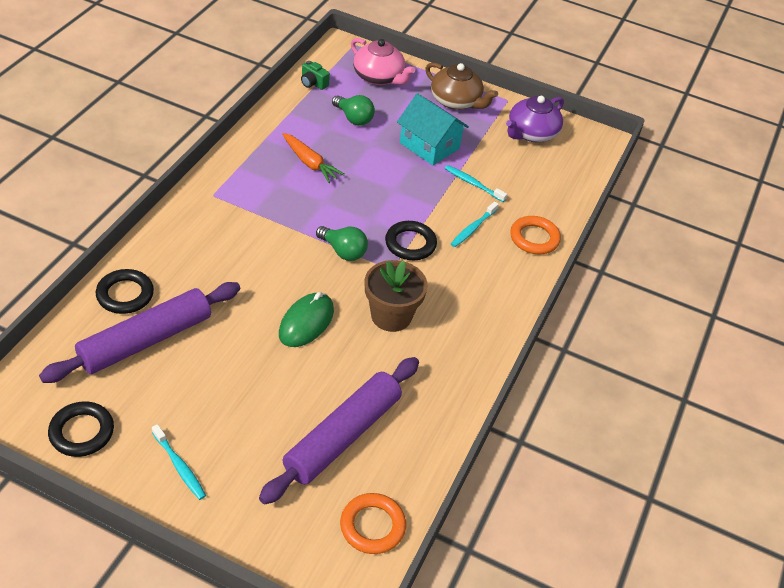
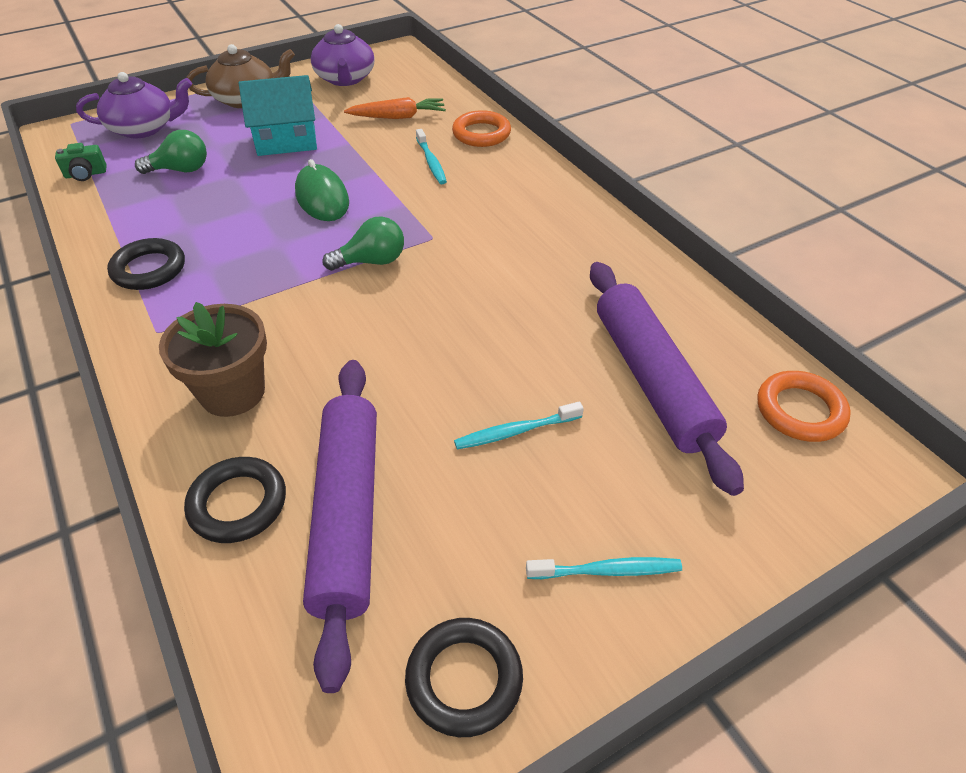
camera: 50 degrees left, 0 degrees up
(306, 322) = (453, 337): green mouse -> green mouse (322, 198)
(310, 163) = (207, 229): orange carrot -> orange carrot (398, 117)
(379, 77) = (144, 128): pink teapot -> purple teapot
(391, 316) = (501, 266): brown flower pot -> brown flower pot (232, 392)
(410, 244) = (410, 210): black ring -> black ring (149, 269)
(473, 184) = (371, 137): turquoise toothbrush -> turquoise toothbrush (515, 431)

